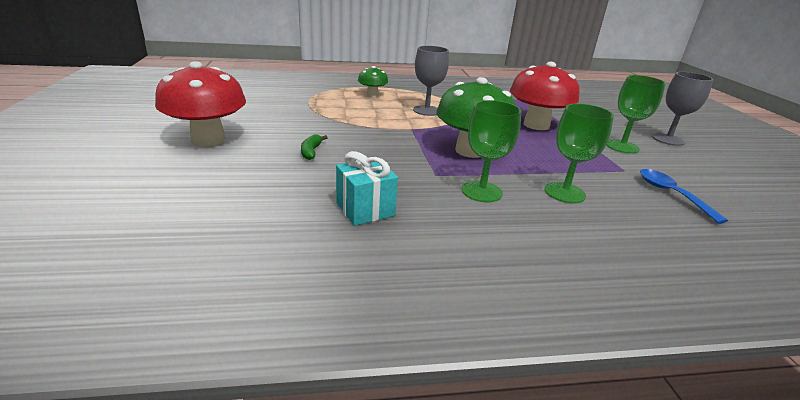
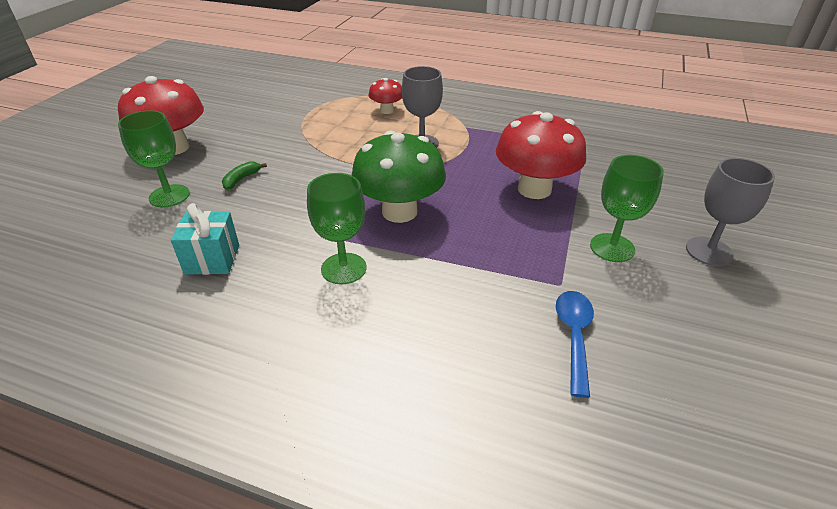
camera: 30 degrees right, 10 degrees up
(372, 95) = (387, 110): green mushroom -> red mushroom
(564, 193) = (434, 295): green goblet -> green goblet (169, 196)

